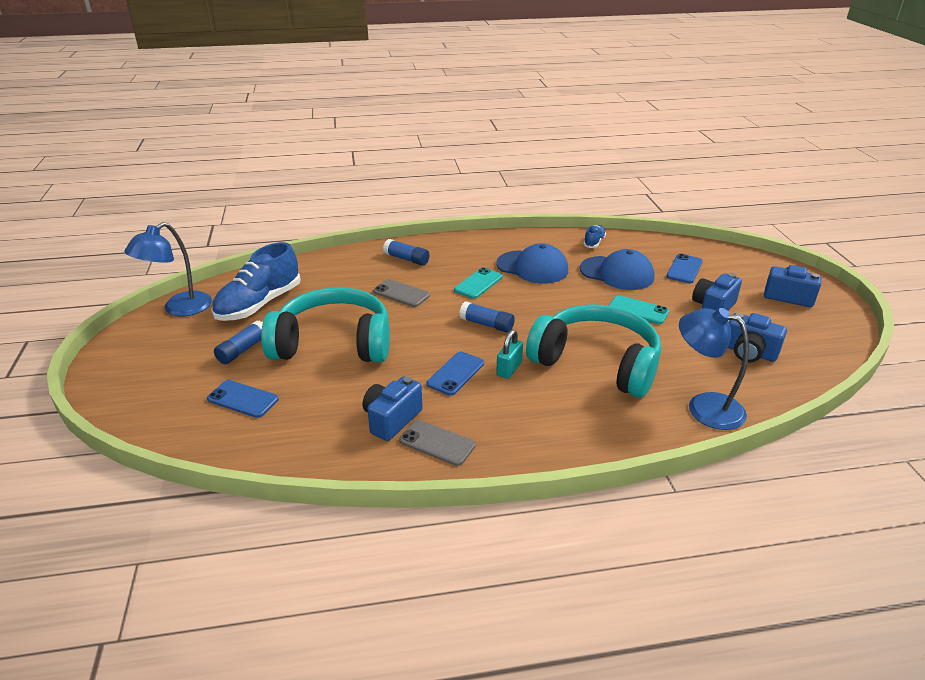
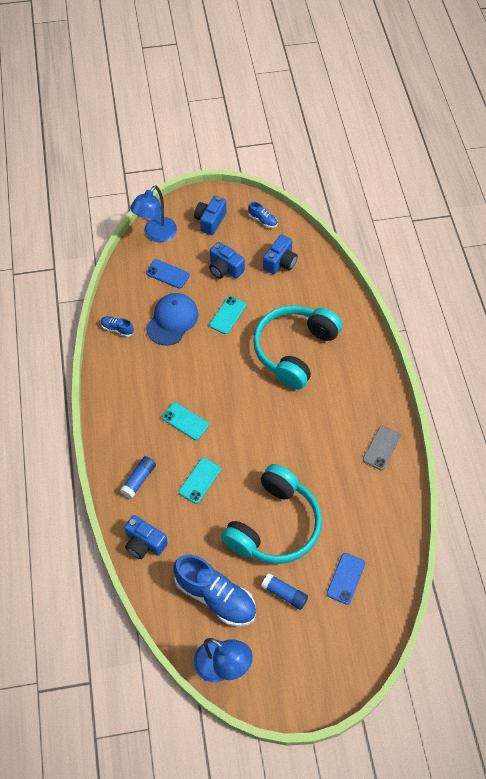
camera: 90 degrees left, 25 degrees up
(333, 343) = (274, 525): turquoise headphones -> turquoise headphones turned 150 degrees counterclockwise
(391, 419) = (361, 476): blue camera -> blue camera (144, 543)
(401, 293) = (199, 480): grey phone -> turquoise phone
(455, 373) = (309, 438): blue phone -> none
(487, 324) = (247, 416): blue glue stick -> none
(509, 369) = (303, 404): turquoise padlock -> none
(532, 267) = (159, 379): blue cap -> none
(704, 407) = (337, 300): blue lamp -> blue lamp (156, 234)
(819, 338) = (262, 220): none -> blue shoe

